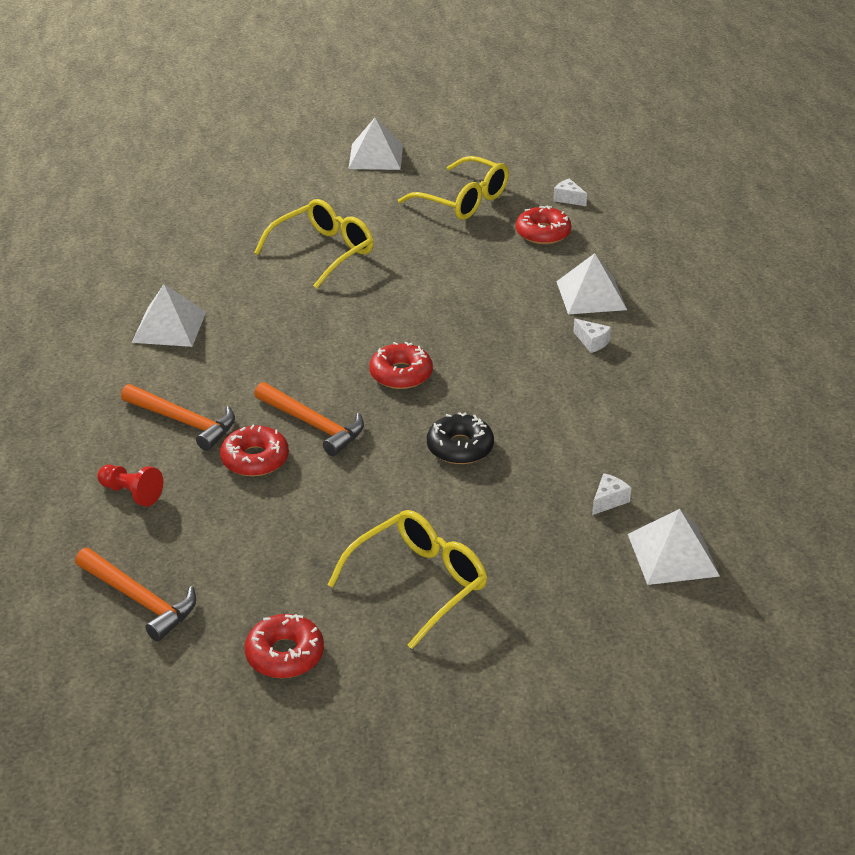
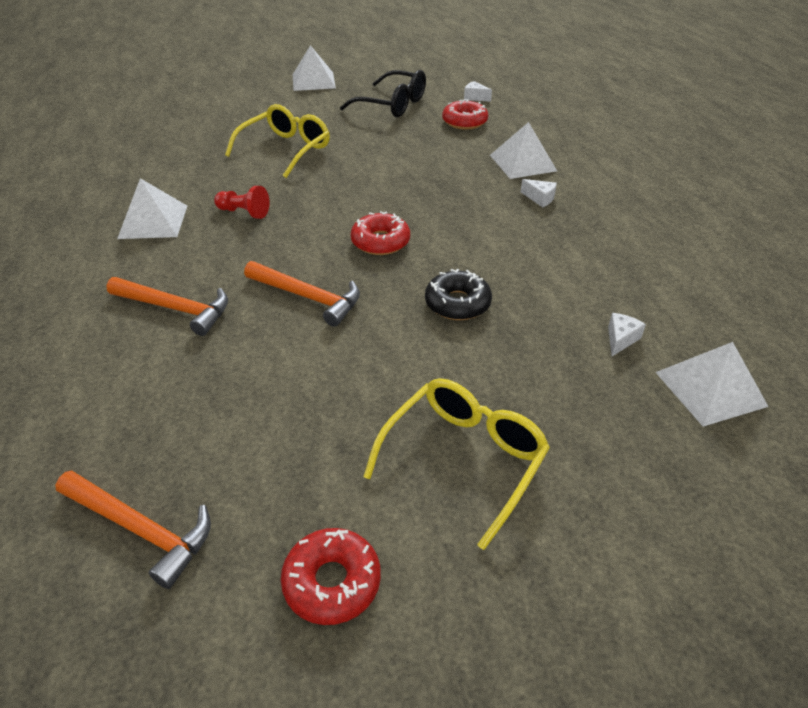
camera: 10 degrees left, 5 degrees up
(131, 493) = (124, 393): red pawn -> red pawn (244, 212)
(255, 459) = (255, 339): red donut -> none
(464, 201) = (393, 105): yellow glasses -> black glasses

